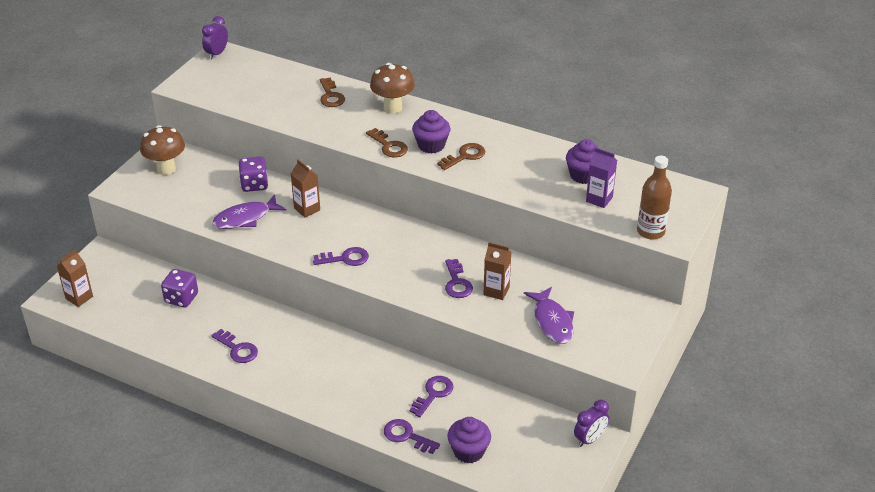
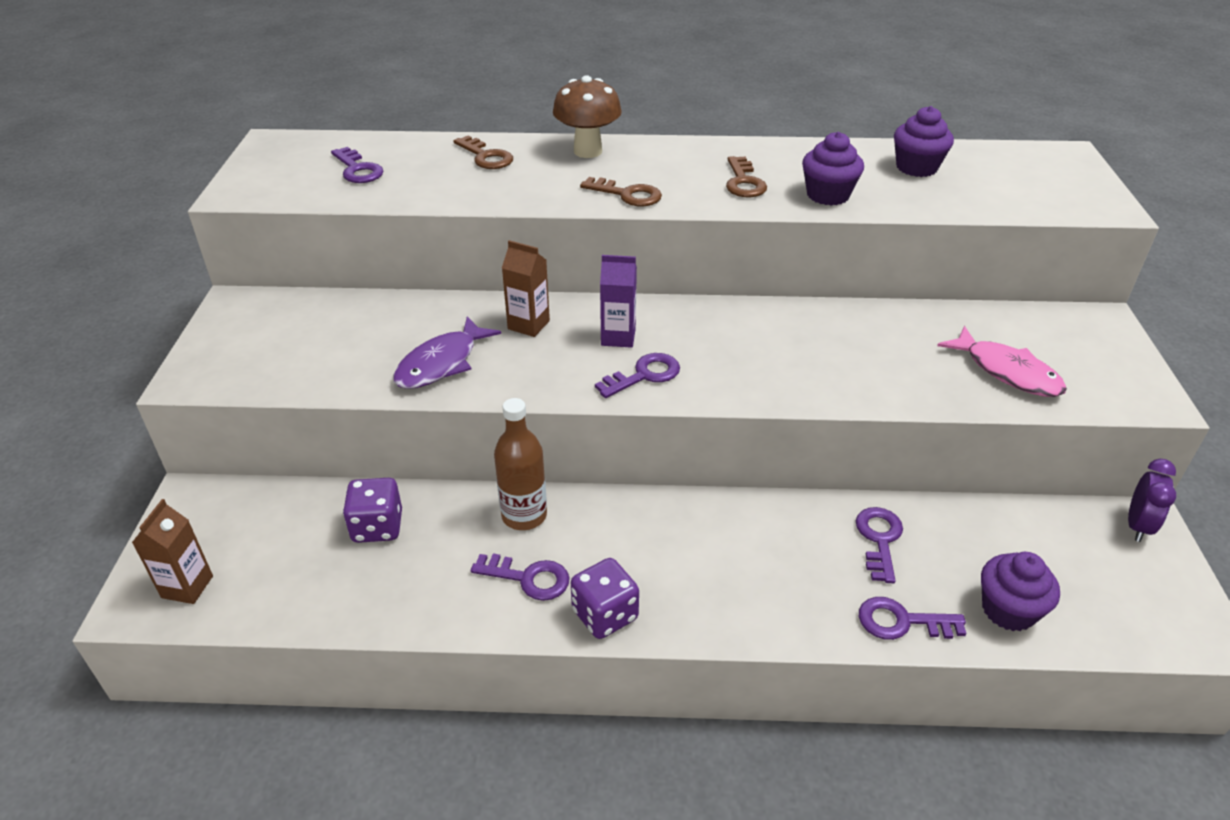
camera: 25 degrees left, 0 degrees up
(166, 169) = (258, 329): brown mushroom -> none
(217, 54) = (268, 144): purple clock -> none
(254, 185) = (420, 314): purple dice -> purple dice (605, 615)
(431, 145) = (685, 180): purple cupcake -> purple cupcake (828, 195)
(457, 283) = (832, 360): purple key -> purple key (358, 170)
(465, 156) = (743, 182): brown key -> brown key turned 150 degrees clockwise
(496, 291) = (894, 355): brown carton -> none
(552, 322) = (1007, 372): purple fish -> pink fish
(599, 199) = (968, 188): purple carton -> purple carton (618, 337)
(650, 231) = (1074, 207): brown bottle -> brown bottle (524, 515)

